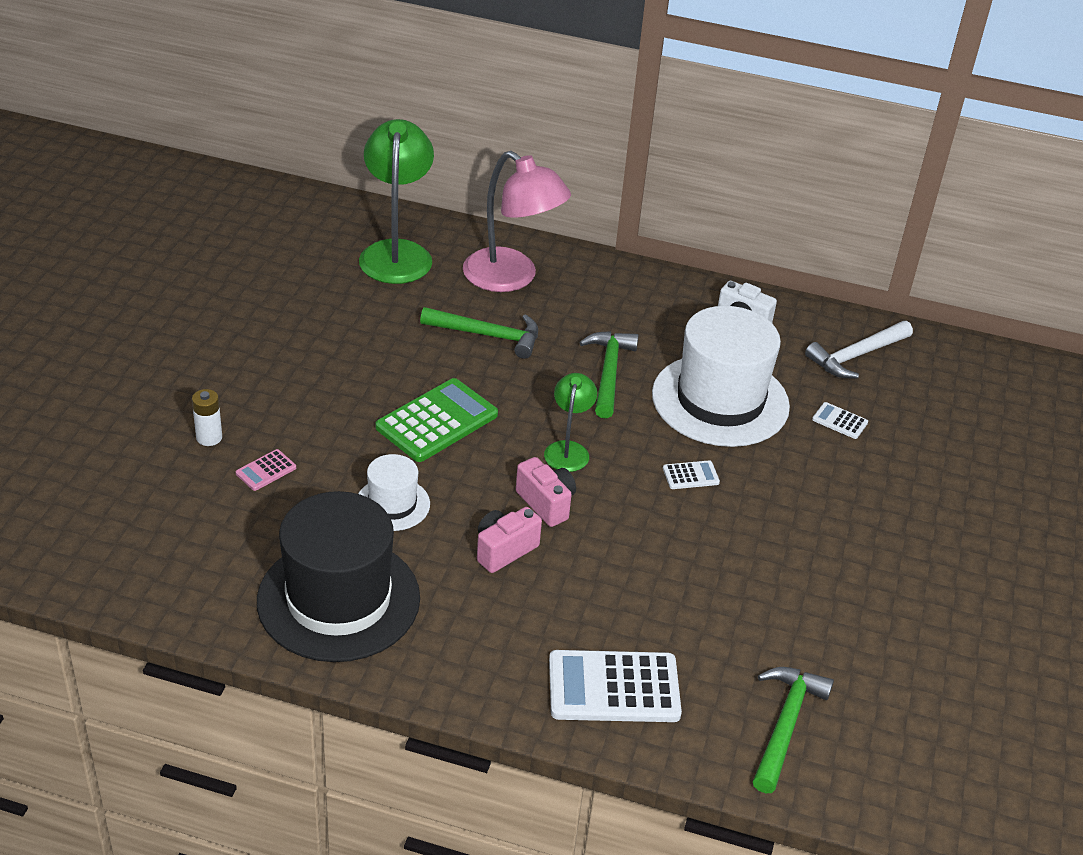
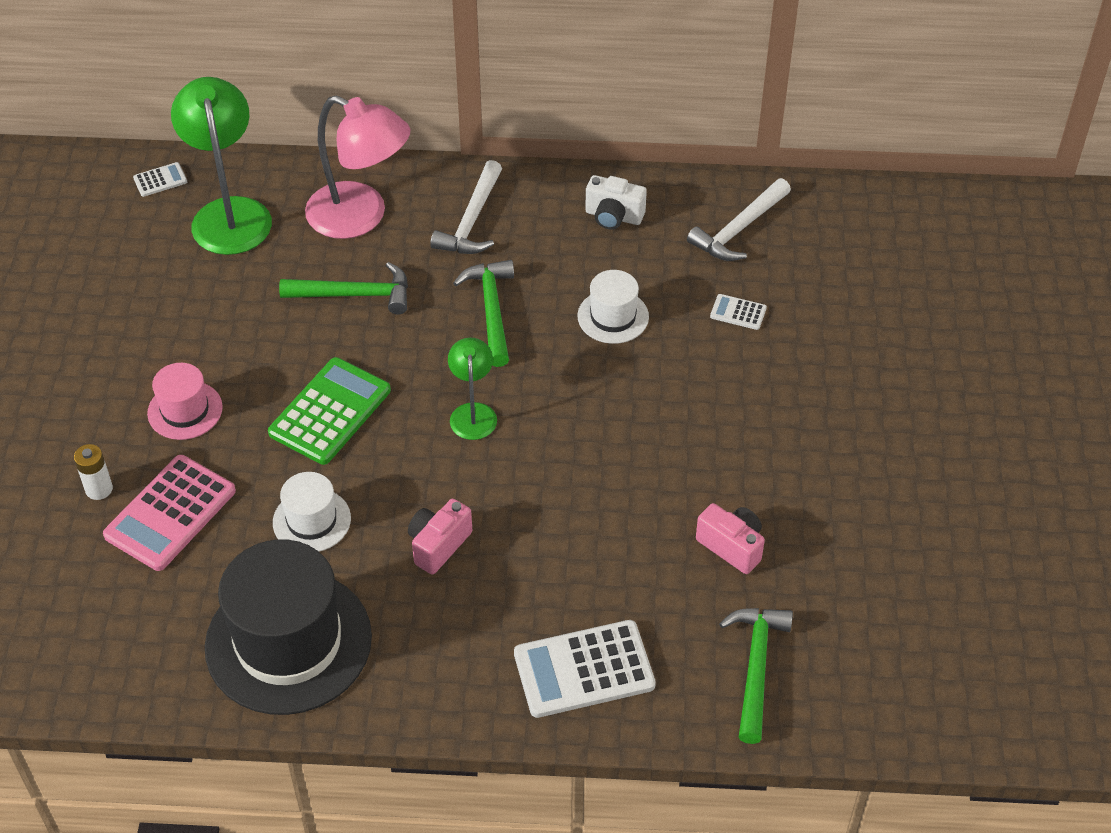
camera: 10 degrees left, 10 degrees up
(266, 470) = (170, 513): pink calculator -> pink calculator, size x2.16
(307, 393) = (185, 410): none -> pink hat
(546, 503) = (467, 481): pink camera -> pink camera (732, 546)
(610, 300) = (472, 221): none -> white hammer
(690, 475) = (603, 413): white calculator -> white calculator (160, 180)
(720, 400) = (613, 316): white hat -> white hat, size x0.49

